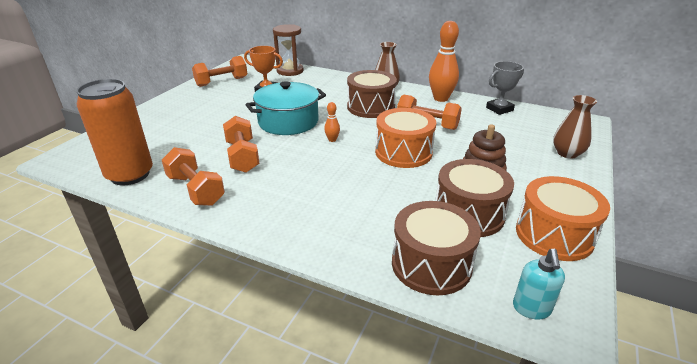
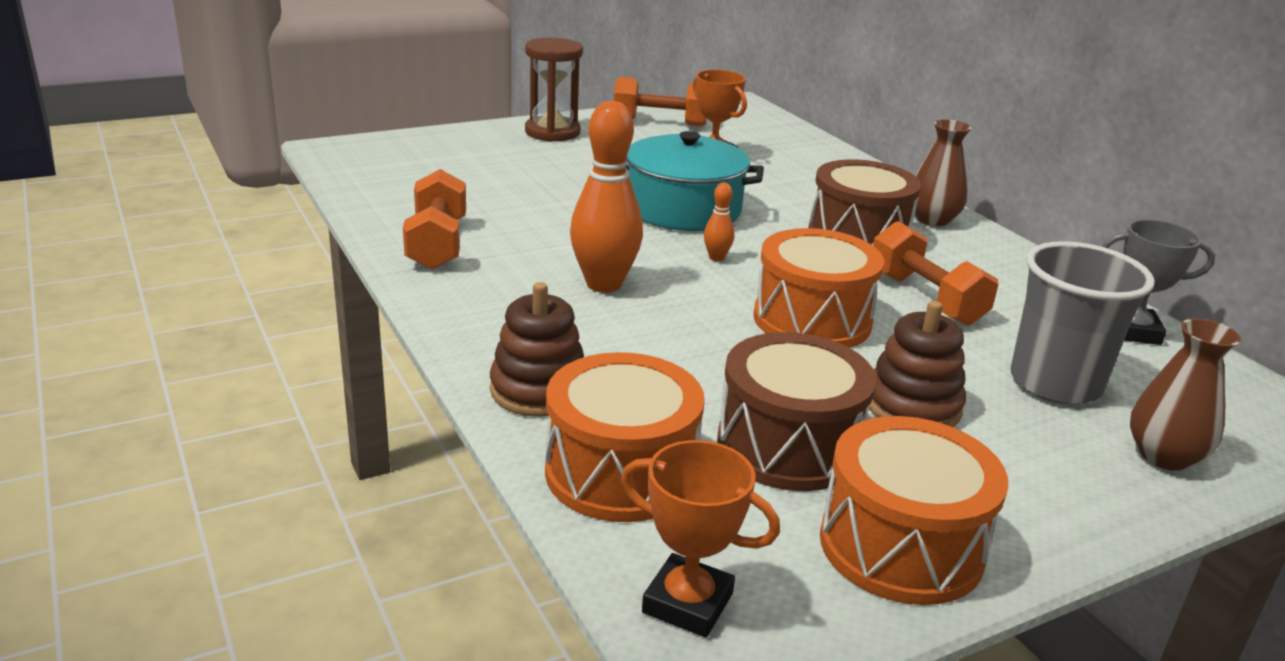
camera: 35 degrees right, 5 degrees down
(130, 175) = (385, 196): orange can -> none
(242, 156) = (551, 229): orange dumbbell -> none
(290, 71) = (794, 139): brown hourglass -> brown hourglass (552, 132)
(347, 243) = (539, 390): none -> brown stacking toy
(431, 264) = (620, 472): brown drum -> orange drum
(440, 98) = (1024, 270): orange bowling pin -> orange bowling pin (604, 284)
(506, 140) = (1055, 383): none -> grey cup
(531, 309) = (687, 603): turquoise soap dispenser -> orange trophy

